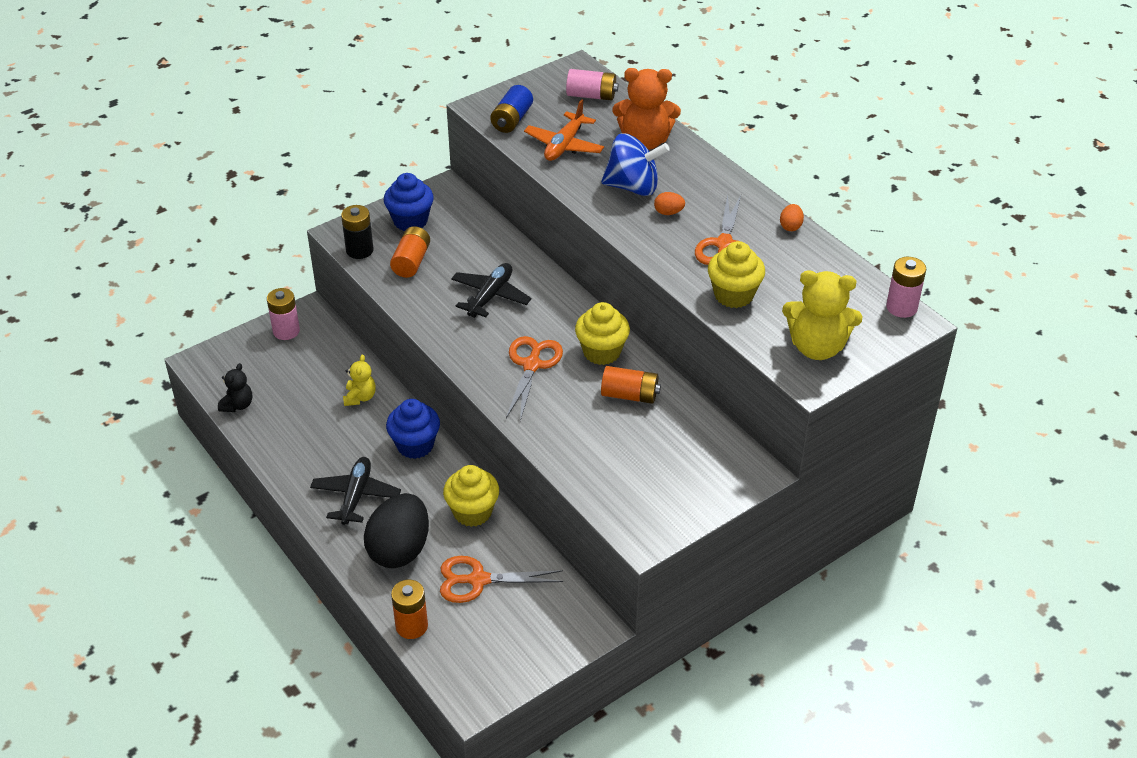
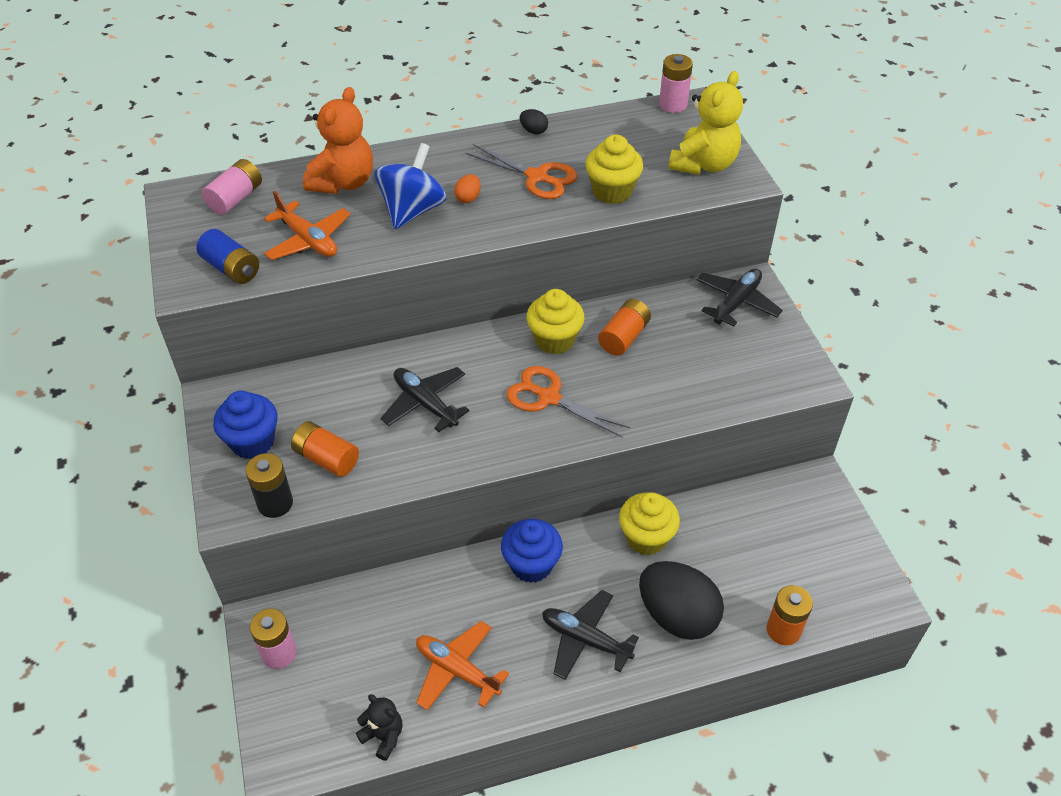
camera: 70 degrees left, 5 degrees up
(303, 428) = (457, 670): none -> orange plane
(360, 397) = (433, 600): yellow teddy bear -> none
(478, 580) = (738, 557): orange scissors -> none
(721, 464) = (736, 302): none -> black plane
(790, 226) = (533, 131): orange egg -> black egg

